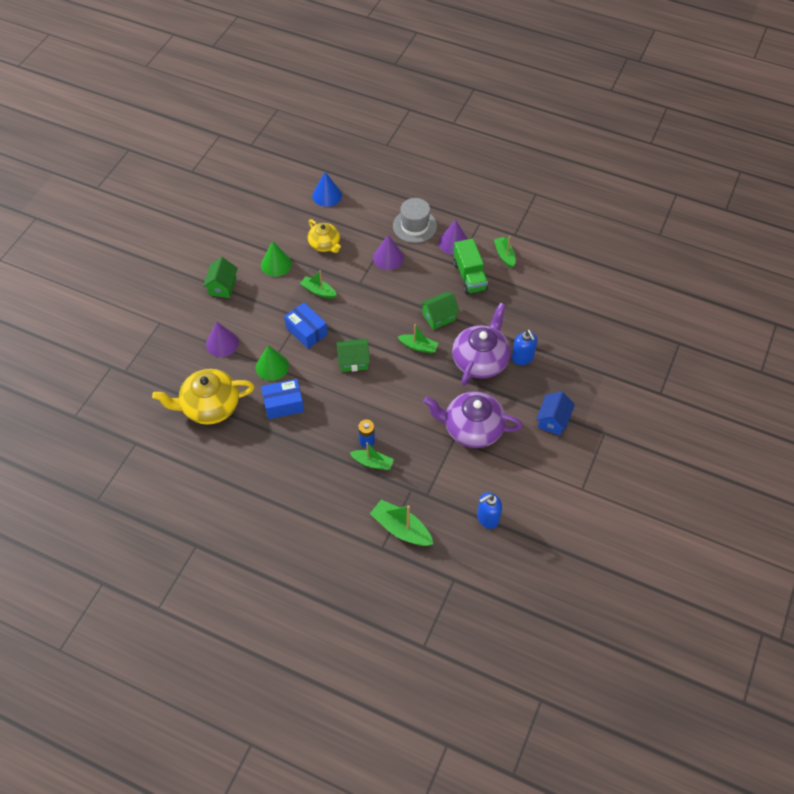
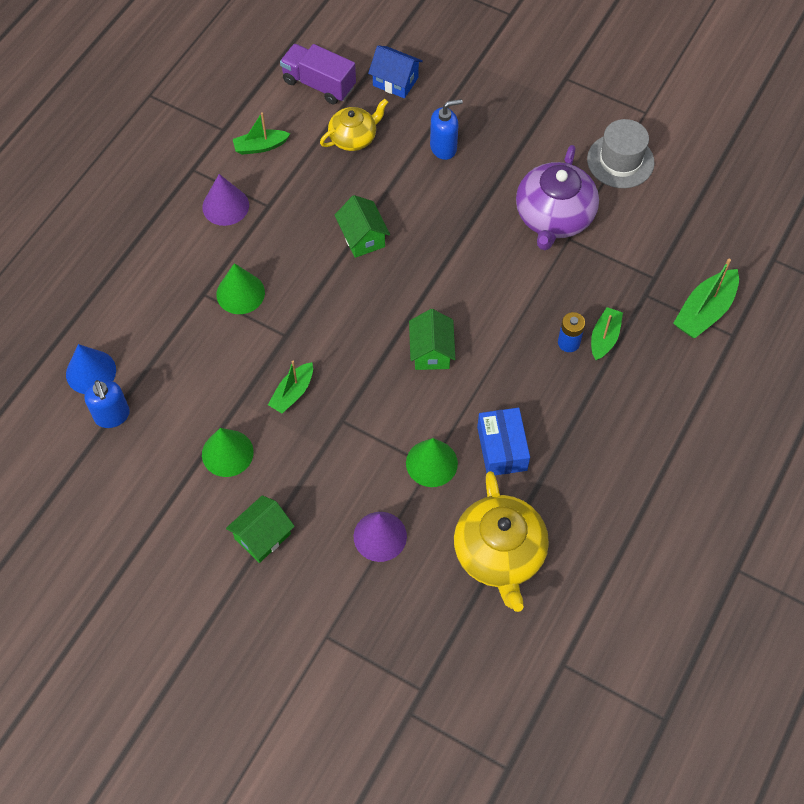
camera: 85 degrees left, 5 degrees up
(222, 286) = (262, 536): green house -> green house turned 60 degrees counterclockwise
(306, 331) = (369, 412): blue box -> none
(325, 244) = (197, 379): yellow teapot -> yellow teapot (353, 138)
(388, 258) = (240, 293): purple cone -> green cone
(414, 226) = (182, 253): grey hat -> grey hat (620, 161)
(418, 346) = (413, 267): green boat -> none
(469, 276) = (293, 193): green truck -> none
(480, 360) = (443, 195): purple teapot -> none
(487, 518) = (687, 214): blue soap dispenser -> blue soap dispenser (112, 416)
(553, 420) = (545, 128): blue house -> blue house (395, 81)
(564, 281) = (319, 84): none -> purple truck

